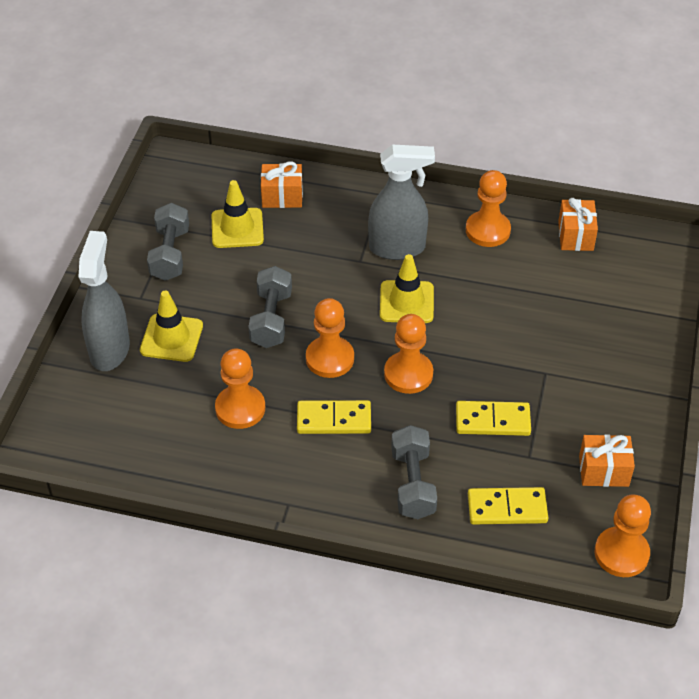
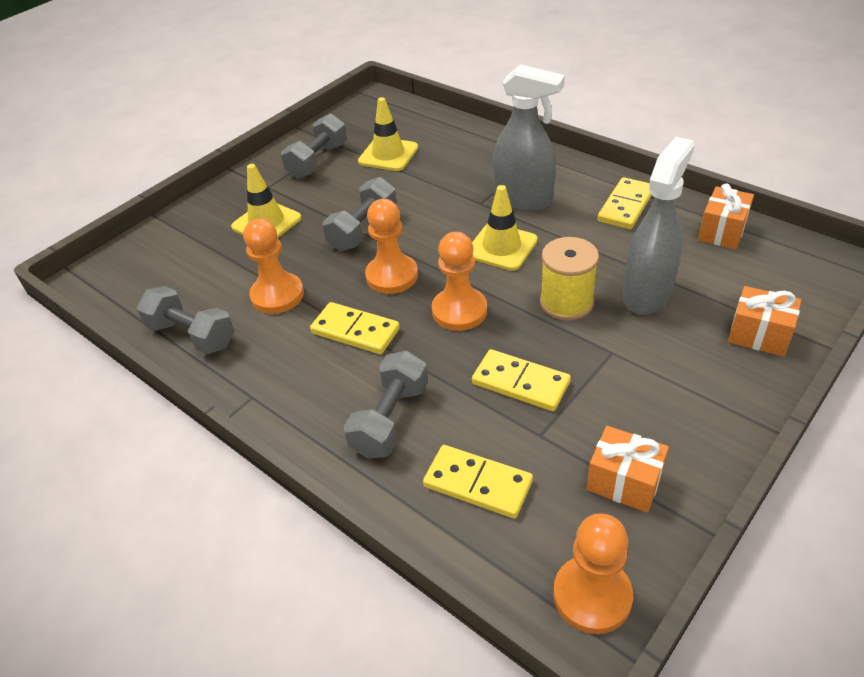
camera: 30 degrees right, 5 degrees down
(110, 349) = (210, 218): grey spray bottle -> grey spray bottle (647, 294)
(191, 470) = (192, 335): none -> grey dumbbell
(282, 196) = (445, 140): orange gift -> orange gift (759, 335)
(487, 230) = (626, 206): orange pawn -> yellow domino
(489, 340) = (566, 302): none -> yellow spool

